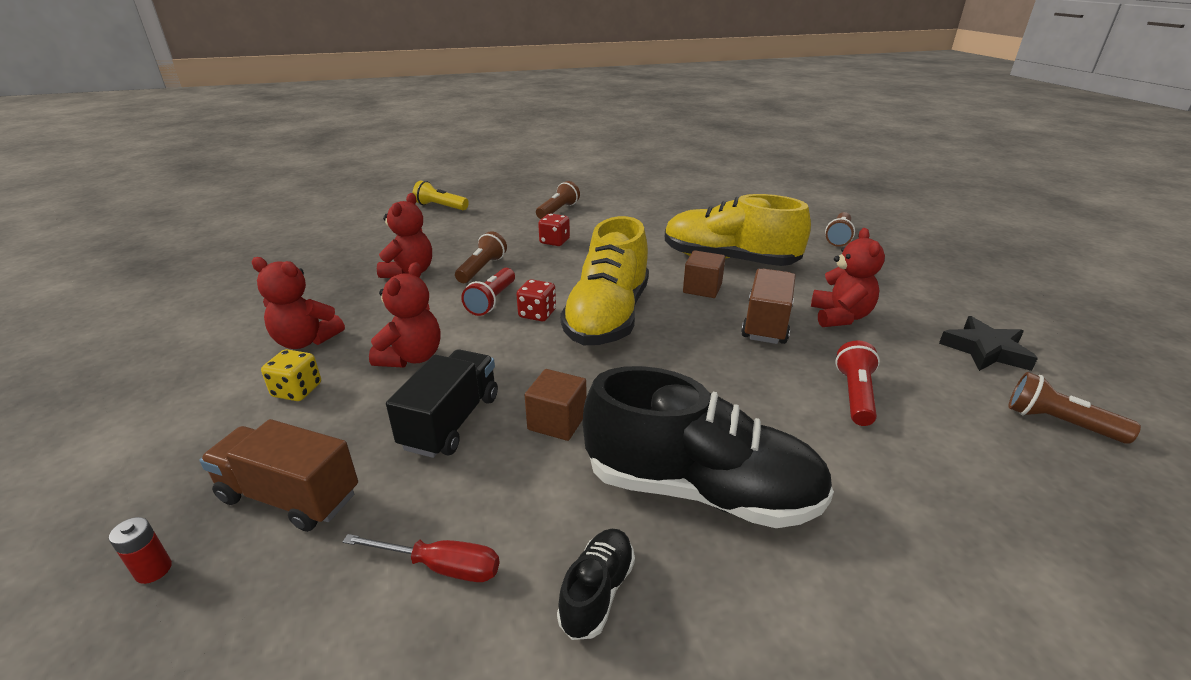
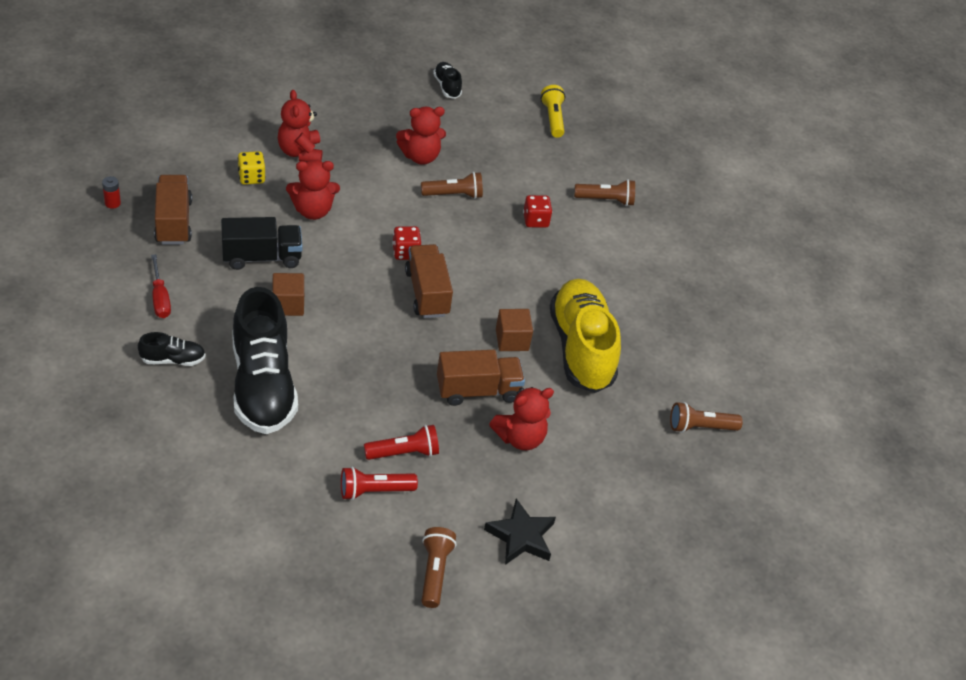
camera: 55 degrees right, 15 degrees up
(335, 237) = (447, 87): none -> black shoe
(492, 301) = (408, 220): red flashlight -> red flashlight (374, 491)
(608, 317) = (427, 293): yellow shoe -> brown truck

